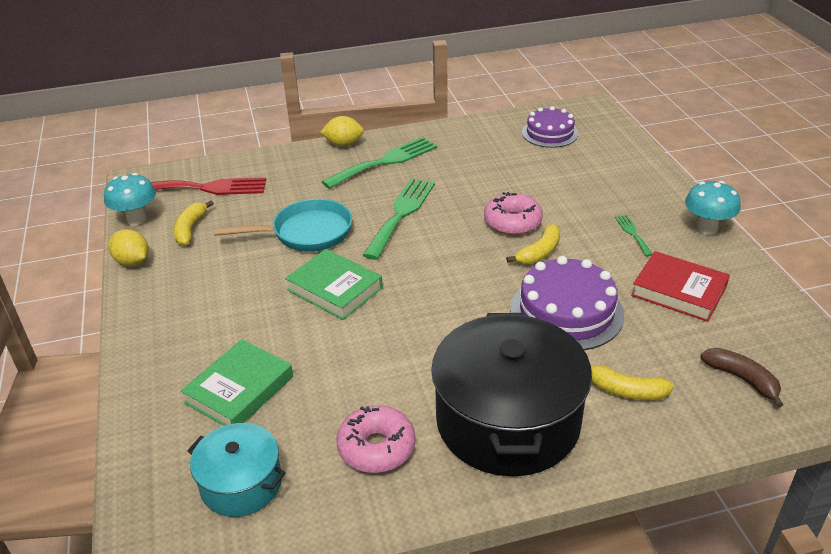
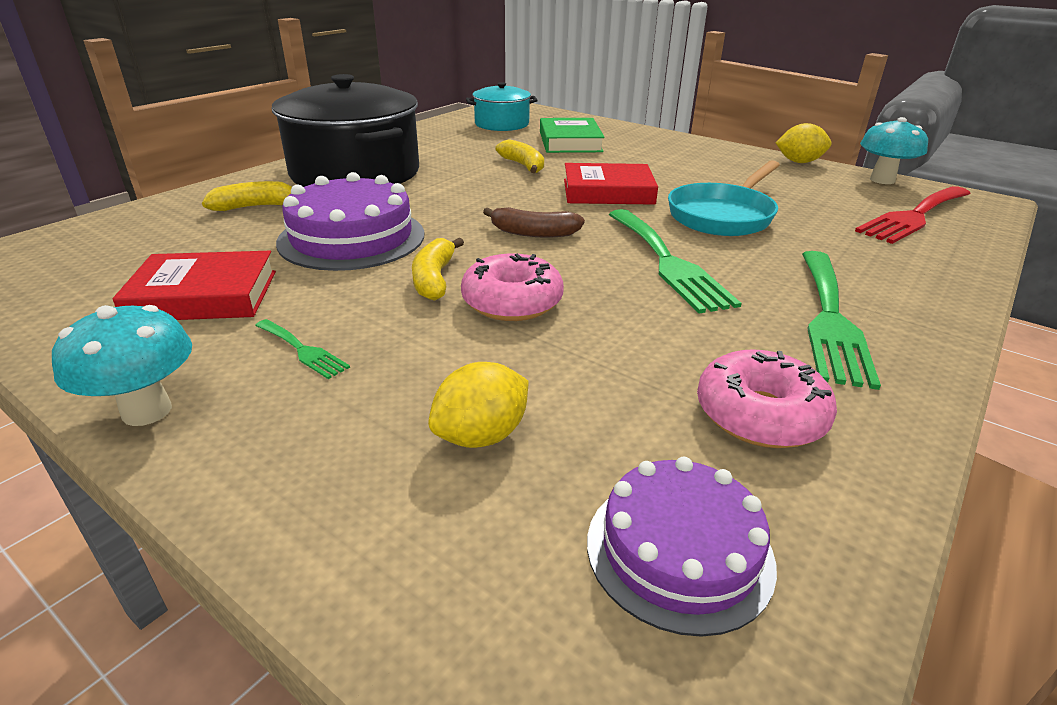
camera: 140 degrees right, 5 degrees down
(190, 229) = (823, 188): yellow banana -> yellow banana (523, 165)
(335, 289) = (608, 191): green book -> red book
(343, 144) = (946, 322): yellow lemon -> yellow lemon (481, 435)
(376, 447) = (440, 146): pink donut -> pink donut (760, 415)
(742, 379) = (119, 242): brown banana -> brown banana (533, 233)

